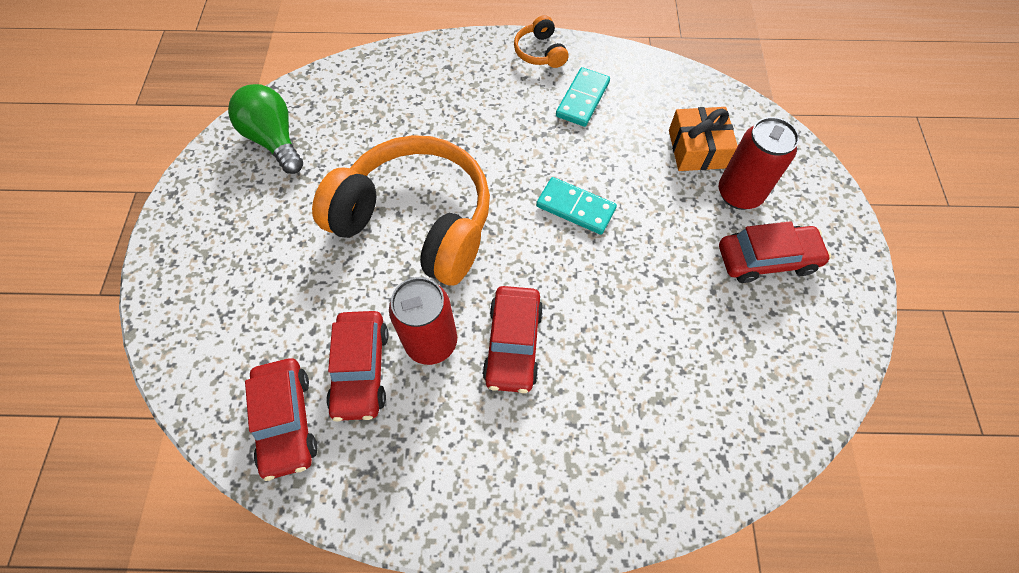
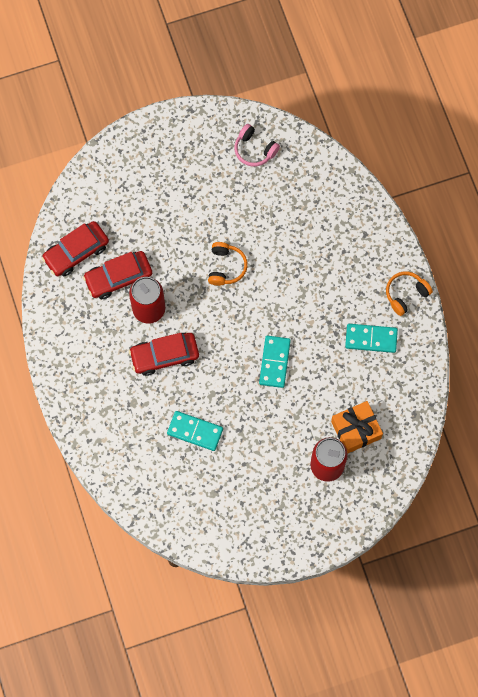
camera: 70 degrees right, 10 degrees up
(274, 140) = (254, 149): green light bulb -> pink headphones
(416, 222) = (226, 267): orange headphones -> orange headphones, size x0.41
(646, 340) = (195, 431): none -> turquoise domino
(767, 259) = (280, 493): red car -> none

